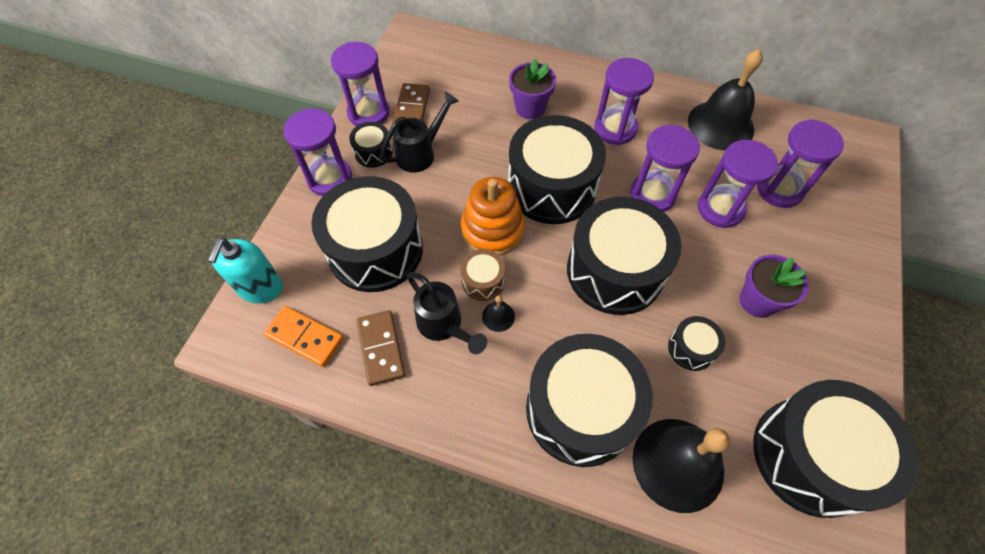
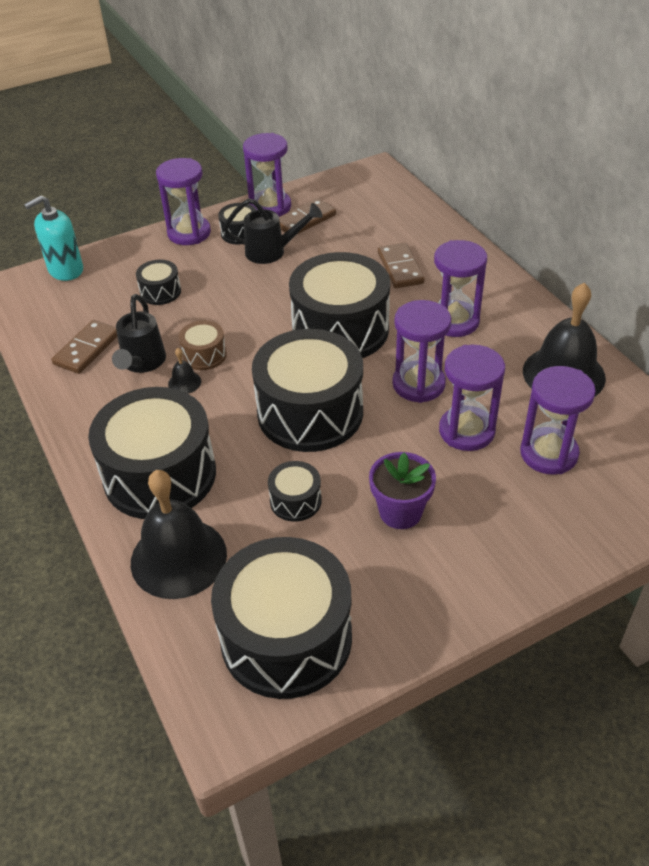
camera: 45 degrees right, 15 degrees down
(305, 337) = (53, 313): orange domino -> none
(375, 250) = (160, 292): black drum -> black drum, size x0.45
(492, 230) = (256, 329): orange stacking toy -> none
(530, 108) = (400, 268): purple flower pot -> brown domino

